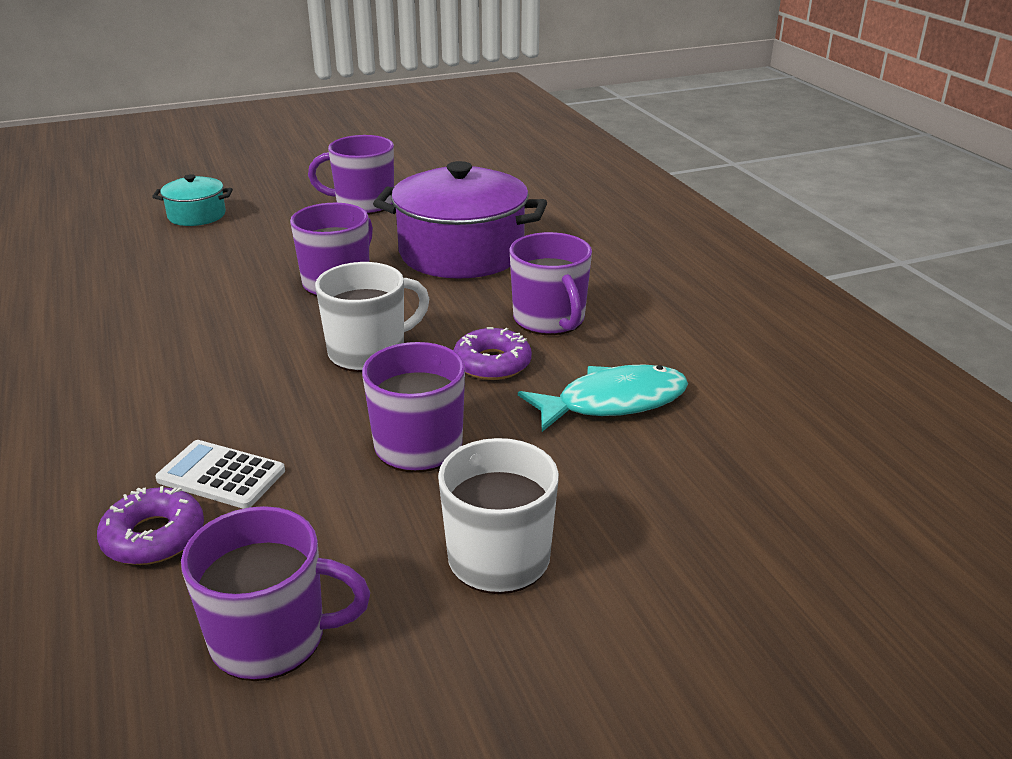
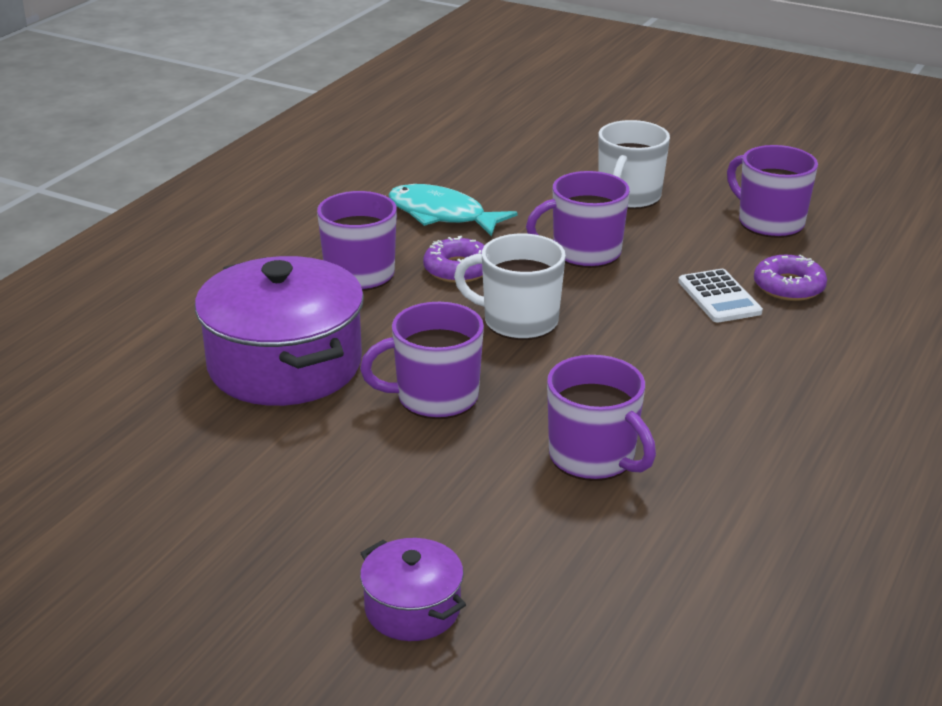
camera: 130 degrees left, 0 degrees up
(197, 215) = (412, 609): turquoise pot -> purple pot
(363, 204) = (225, 494): purple mug -> purple mug (593, 457)

